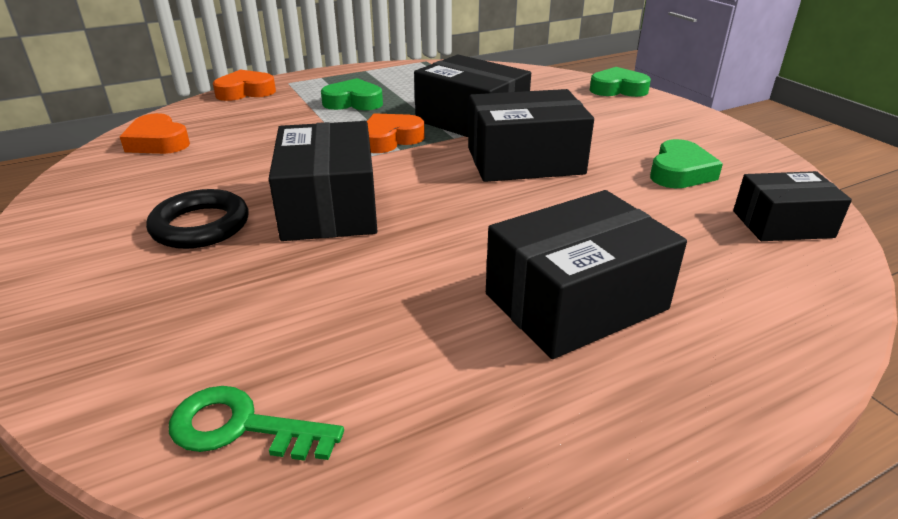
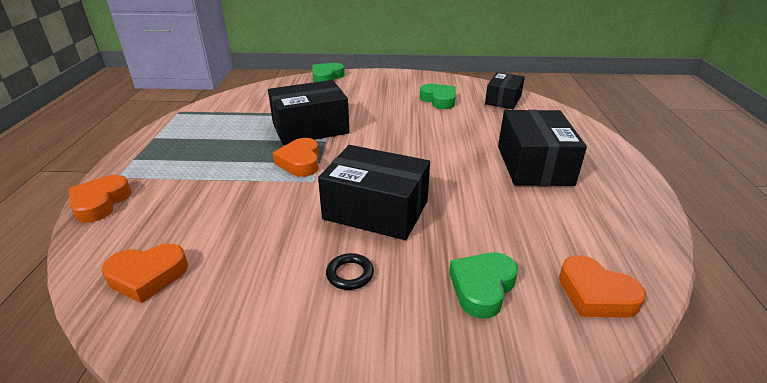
camera: 60 degrees left, 0 degrees up
(200, 226) = (350, 274): black ring -> black ring, size x0.58
(242, 427) = (595, 294): green key -> orange heart
(353, 102) = (212, 158): green heart -> green heart (482, 287)
(525, 160) = (384, 130): black box -> none

